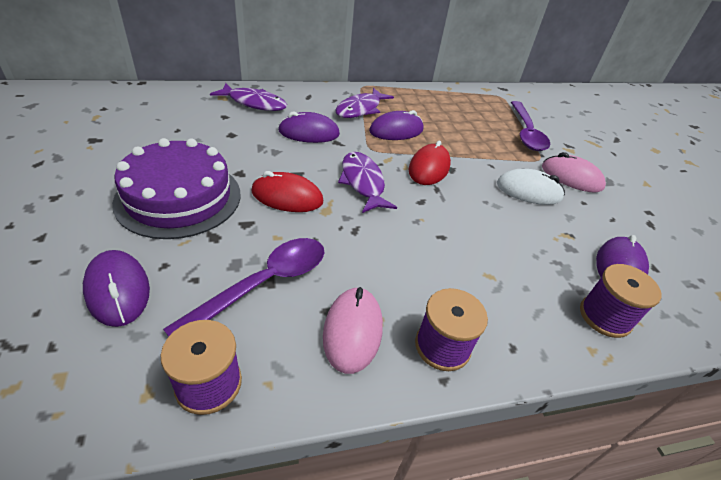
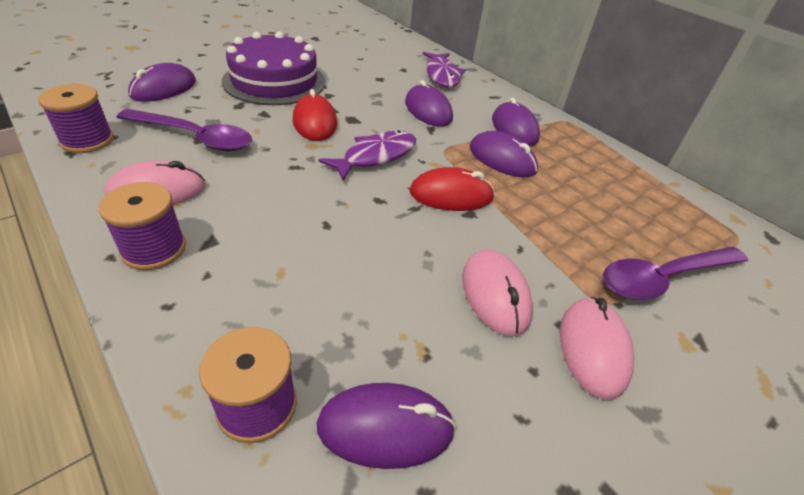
camera: 65 degrees right, 0 degrees up
(360, 109) = (514, 129): purple fish -> purple mouse
(528, 191) = (495, 294): white mouse -> pink mouse

